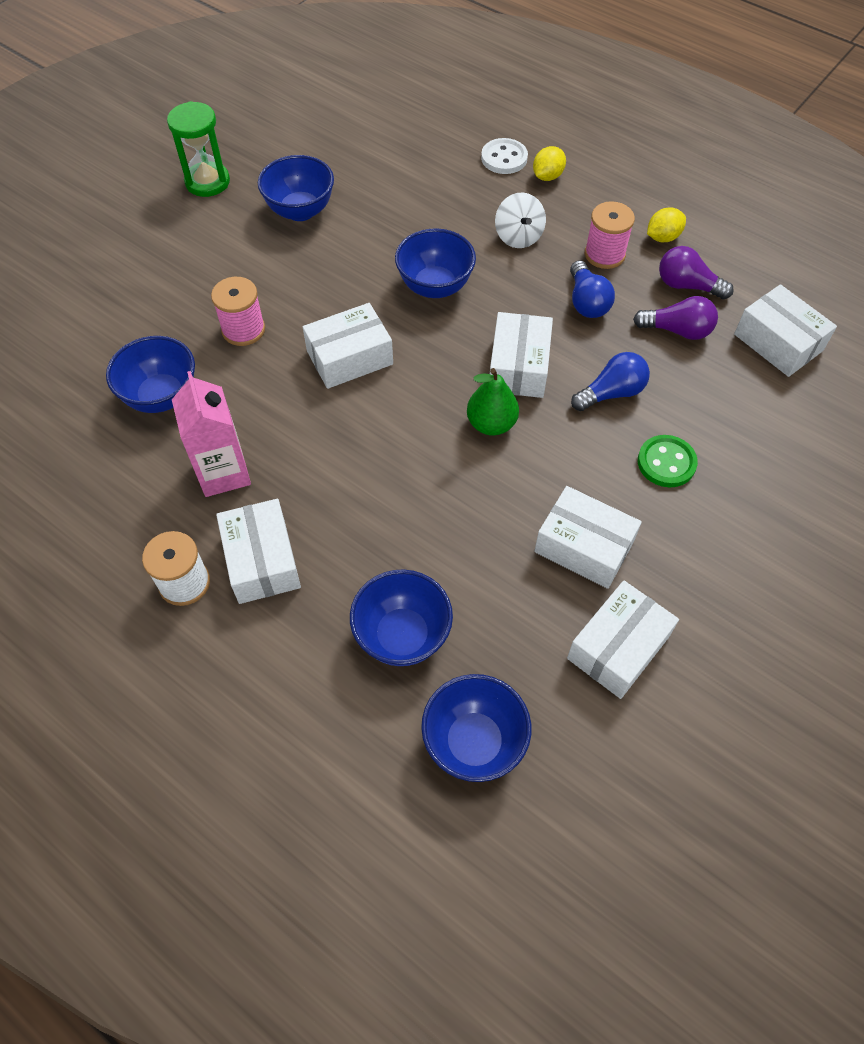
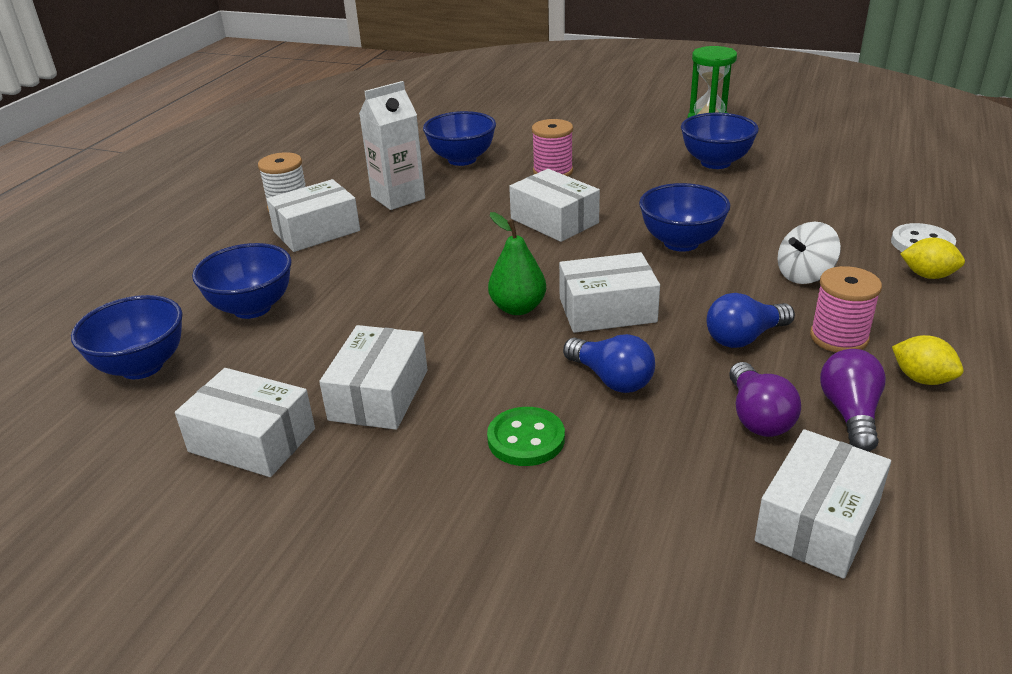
camera: 75 degrees right, 25 degrees down
(223, 472) = (398, 197): pink carton -> white carton

